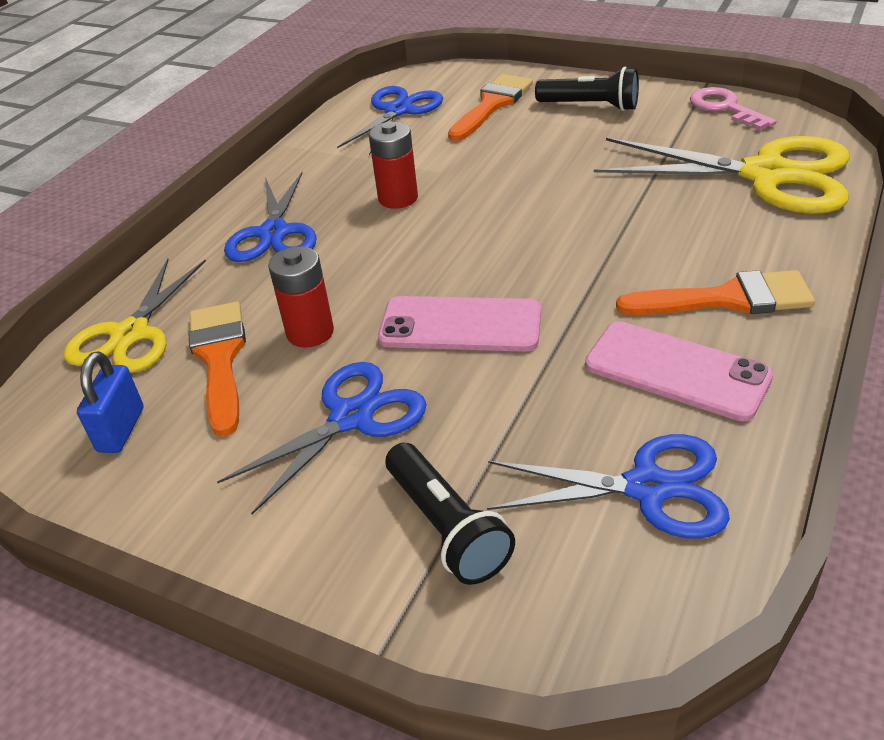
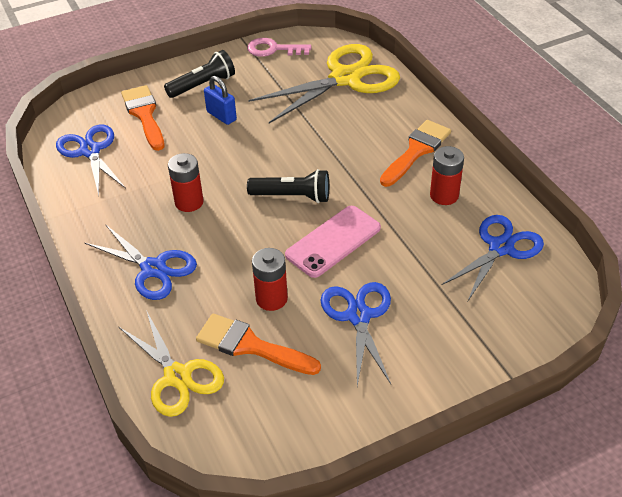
camera: 55 degrees left, 5 degrees up
(121, 430) = (266, 414): blue padlock -> blue padlock (221, 116)
(446, 527) = (463, 321): black flashlight -> black flashlight (292, 196)
(676, 370) = (444, 195): pink phone -> red battery

